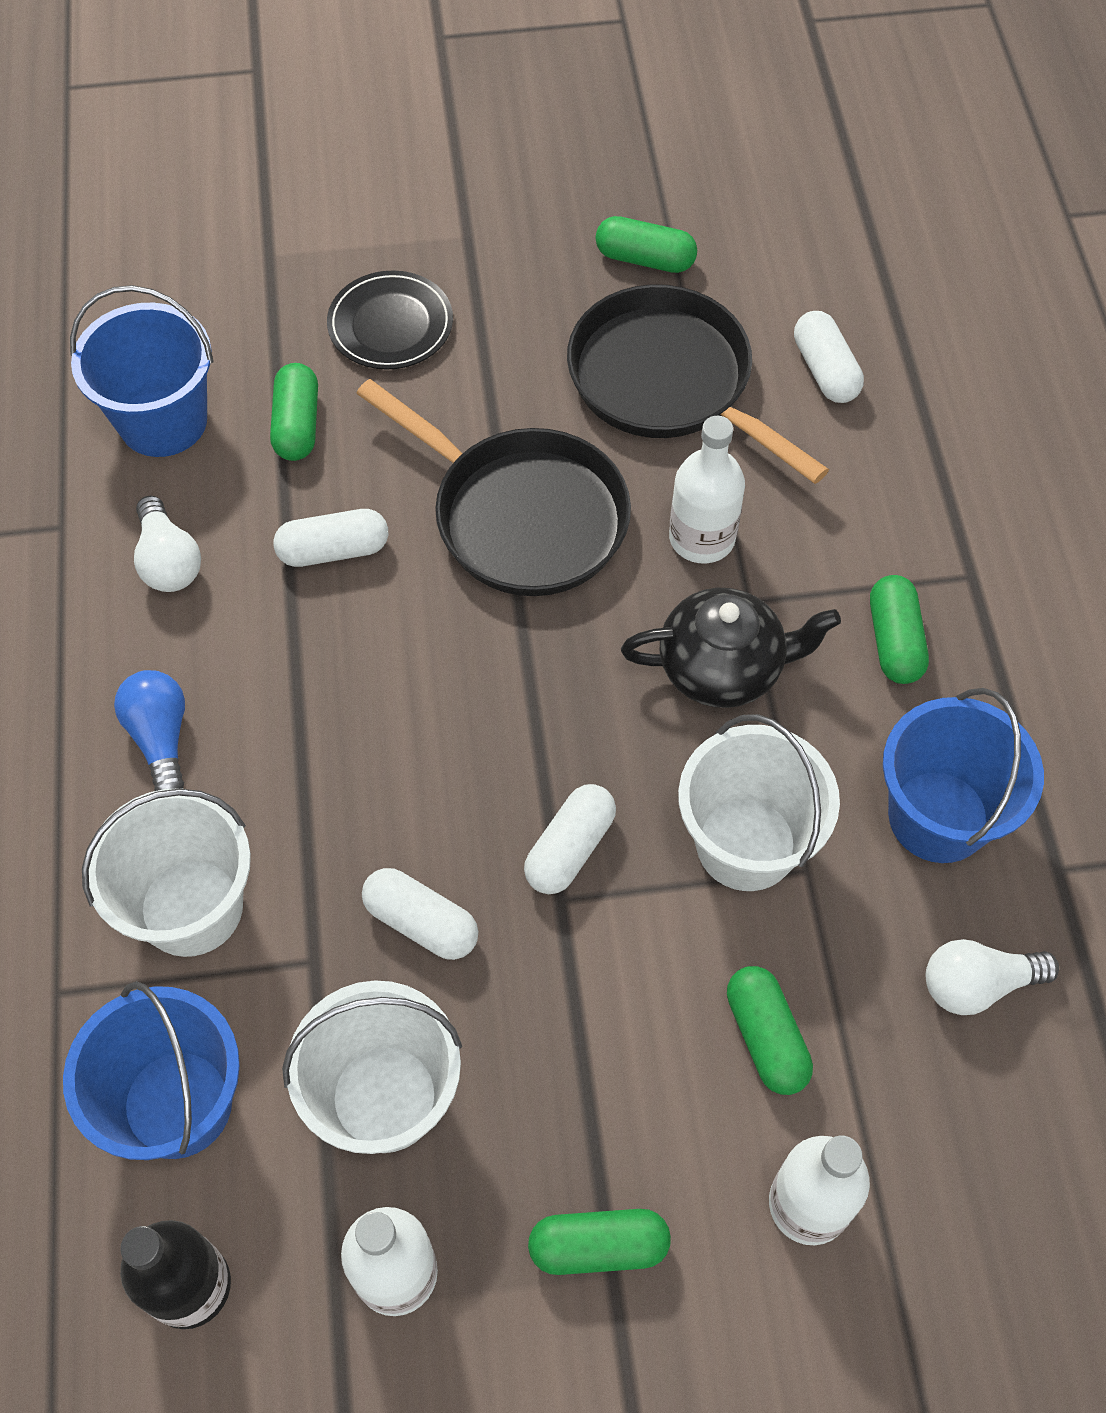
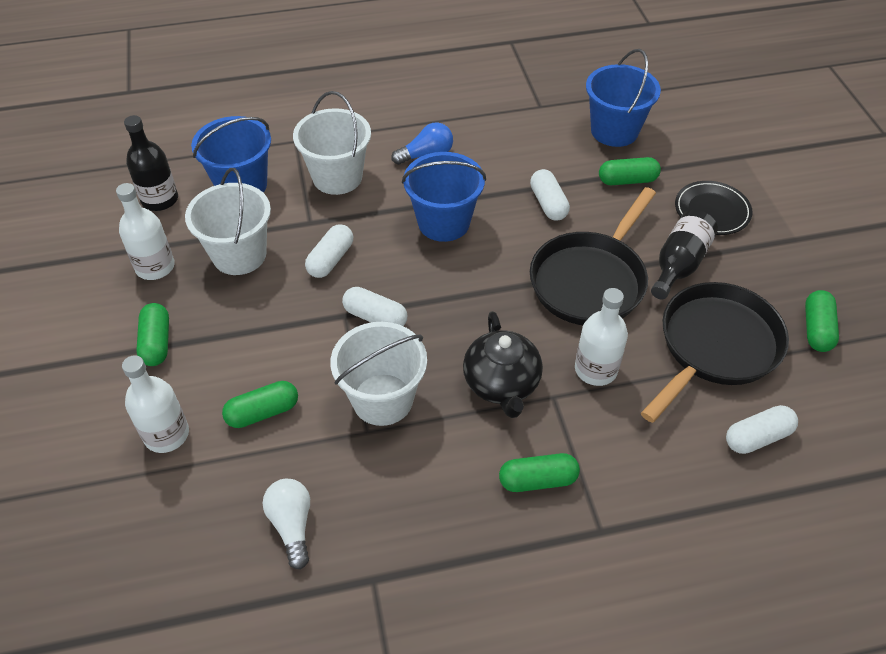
camera: 85 degrees right, 10 degrees down
(168, 561) = (528, 144): white light bulb -> none
(501, 392) = (679, 264): none -> black bottle
(938, 816) = (408, 505): blue bucket -> blue bucket (444, 222)

